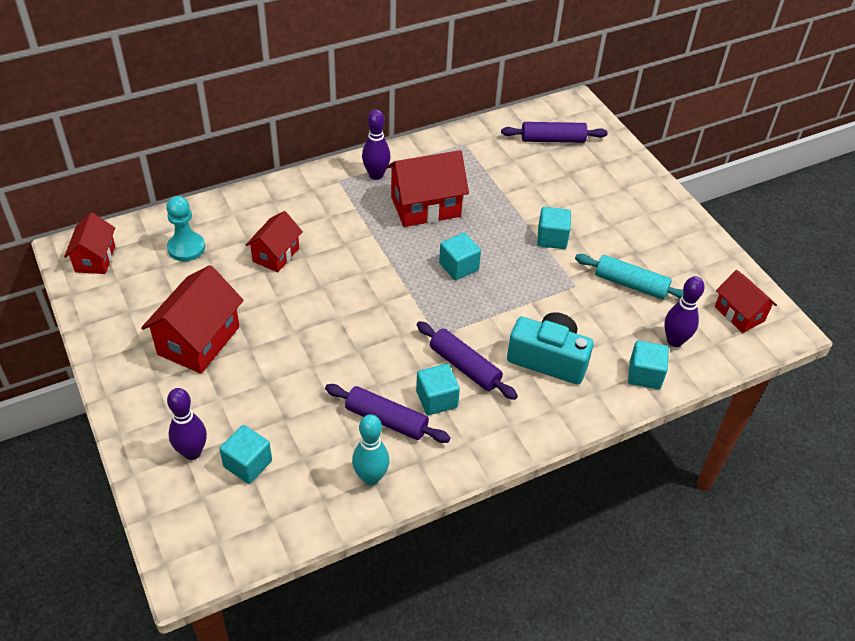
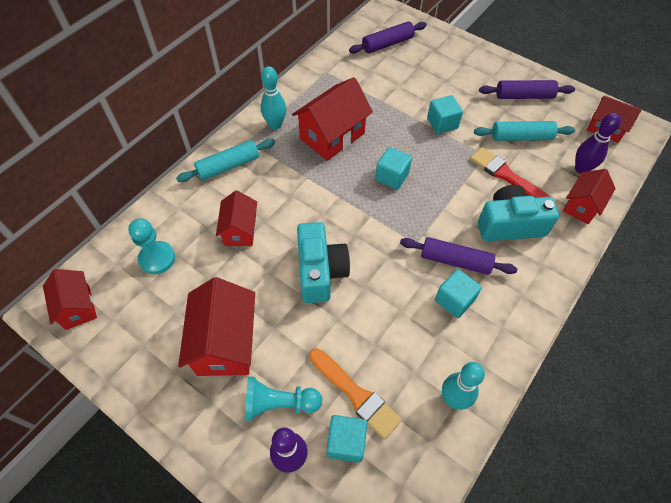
camera: 25 degrees left, 10 degrees up
(211, 408) = (279, 403): none -> turquoise pawn
(283, 432) = (355, 394): none -> orange brush
(304, 195) = (228, 166): none -> turquoise rolling pin
(325, 320) = (320, 271): none -> turquoise camera
(376, 175) = (275, 125): purple bowling pin -> turquoise bowling pin
(386, 420) = (429, 339): purple rolling pin -> purple rolling pin (524, 96)
(583, 313) = (506, 175): none -> red brush
(644, 375) = (582, 206): turquoise cube -> red house

